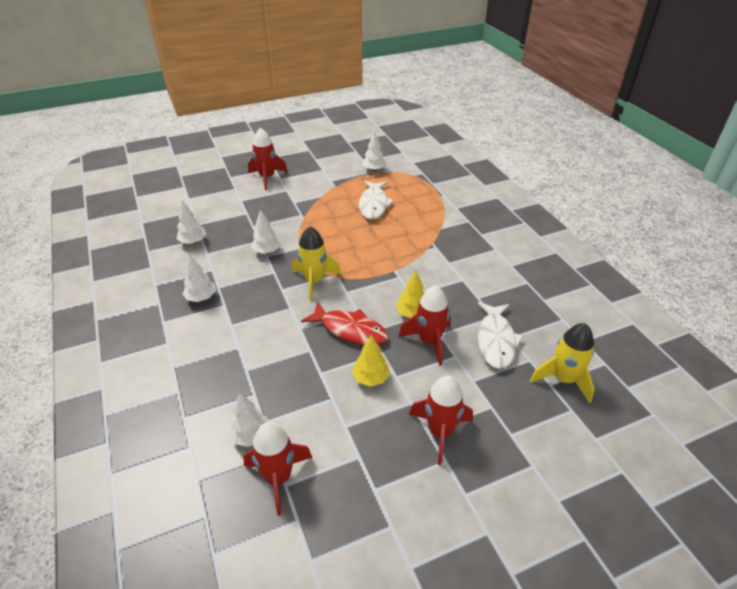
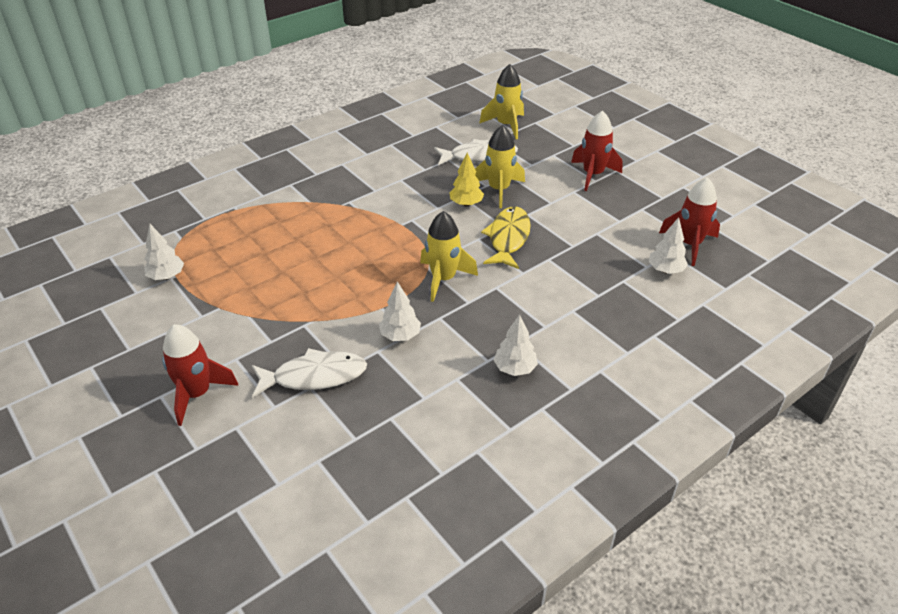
camera: 105 degrees left, 0 degrees up
(193, 242) = (402, 424): white tree -> none
(350, 330) = (508, 238): red fish -> yellow fish
(371, 378) = (561, 215): yellow tree -> none
(373, 204) = (266, 261): white fish -> white fish (314, 376)
(429, 341) = (499, 190): red rocket -> yellow rocket

